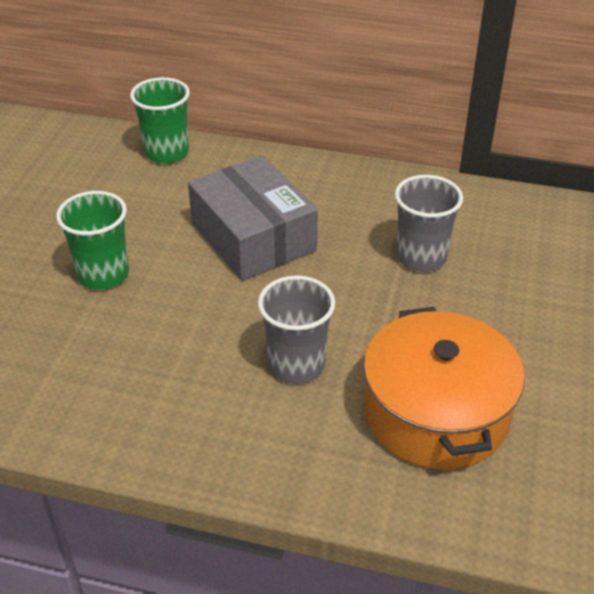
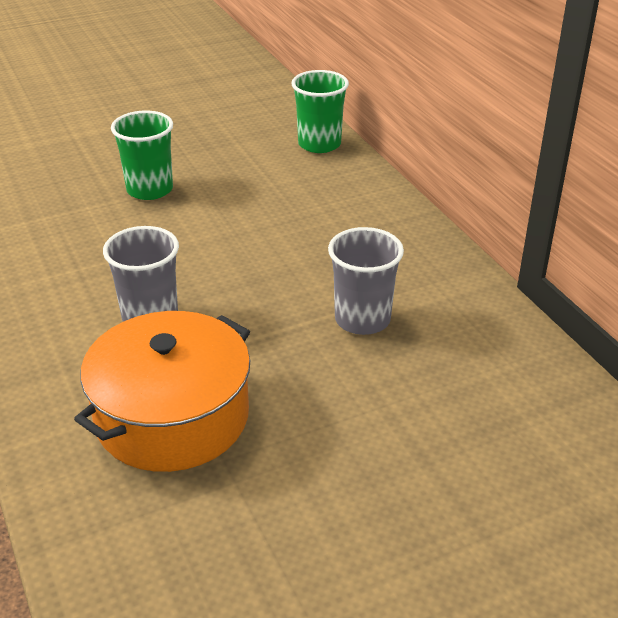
camera: 50 degrees right, 5 degrees down
(253, 237) = (274, 227): grey box -> none

